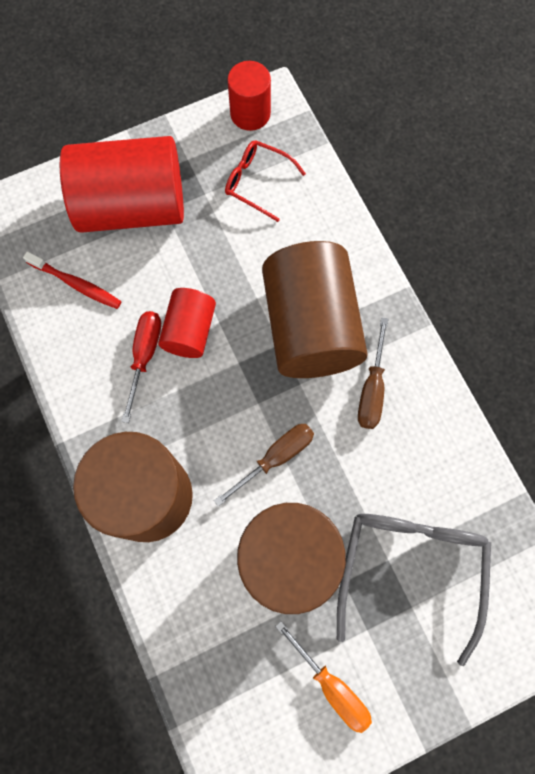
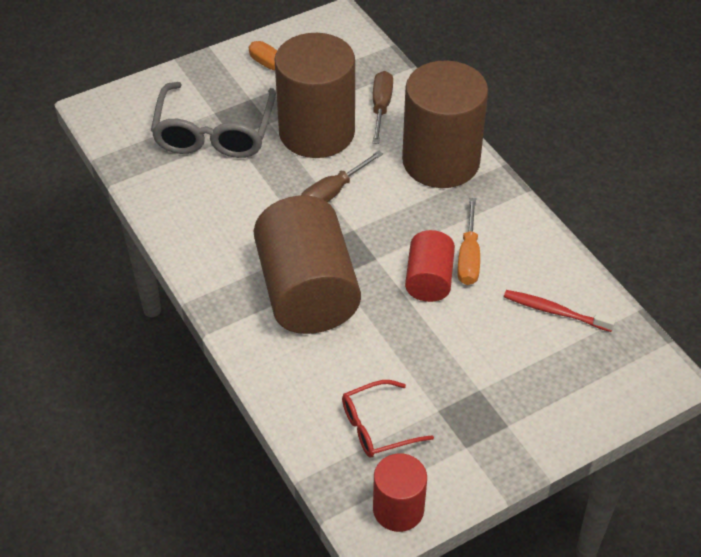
camera: 175 degrees right, 25 degrees down
(132, 206) = (517, 390): red cylinder -> none
(144, 356) = (468, 257): red screwdriver -> orange screwdriver
(258, 182) = (378, 426): red glasses -> red glasses turned 135 degrees clockwise
(372, 389) = (245, 246): brown screwdriver -> brown screwdriver (381, 107)

